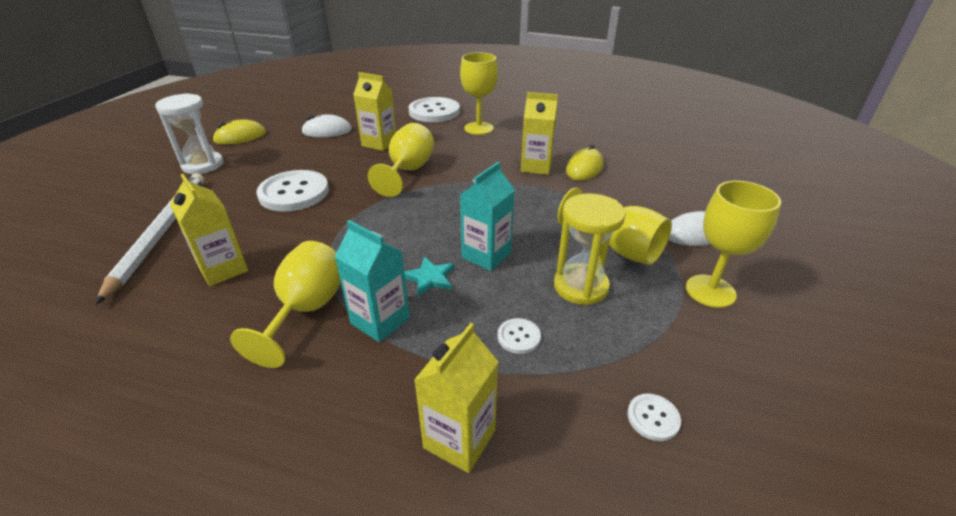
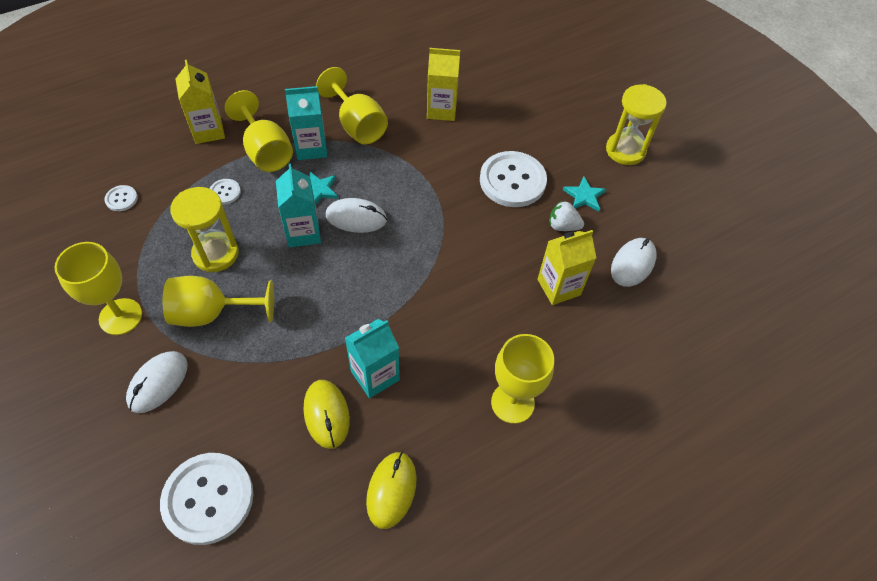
camera: 130 degrees right, 20 degrees up
(160, 233) = (521, 98): white pencil -> none
(203, 165) = (625, 150): white hourglass -> yellow hourglass
(240, 137) = (676, 195): yellow mouse -> yellow mouse (391, 490)
(278, 162) = (584, 196): none -> turquoise star
(321, 159) = (563, 226): none -> white strawberry
(408, 171) = (474, 271): yellow goblet -> yellow goblet (265, 151)
(432, 239) = (356, 218): none -> white mouse
(434, 112) = (606, 396): white button -> white button (208, 499)
(536, 167) = (375, 375): yellow carton -> turquoise carton

